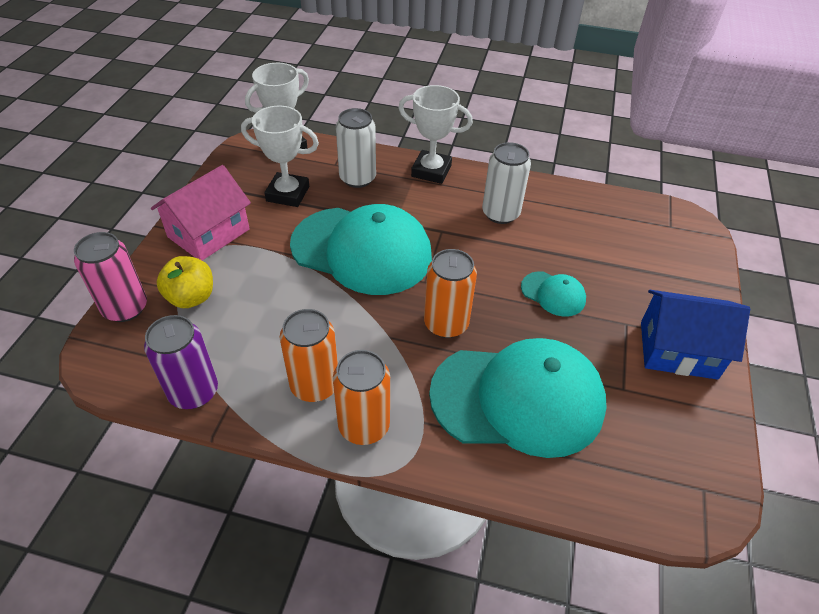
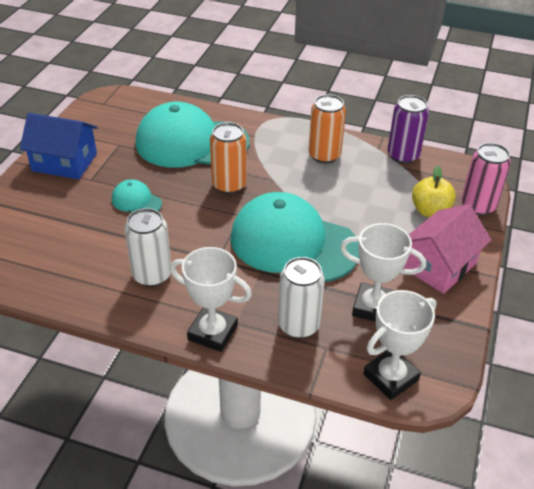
camera: 175 degrees left, 5 degrees down
(364, 426) = (291, 135): orange can -> none

